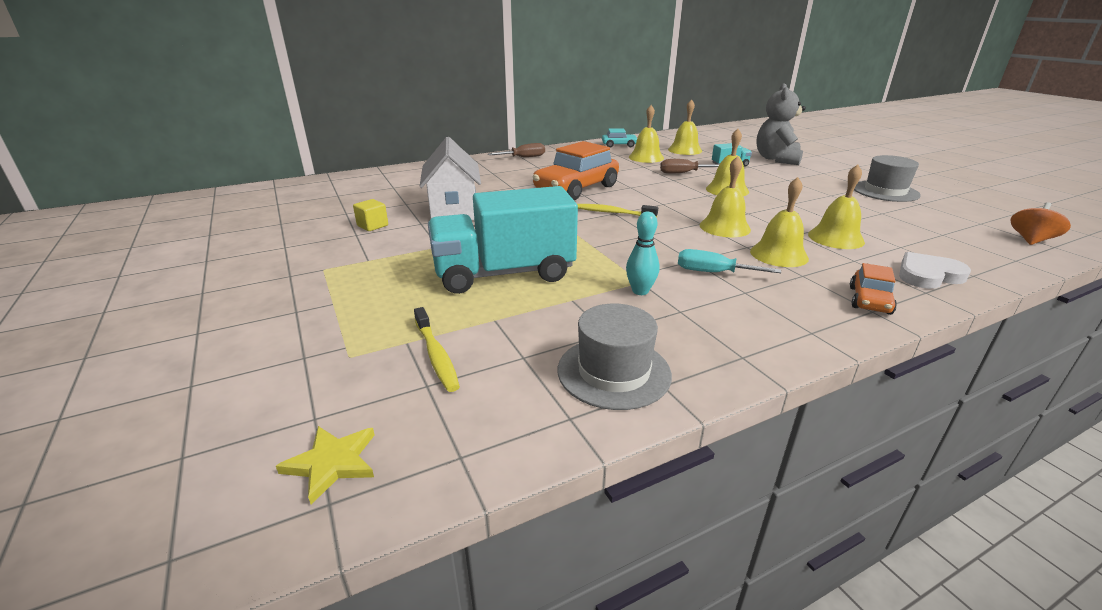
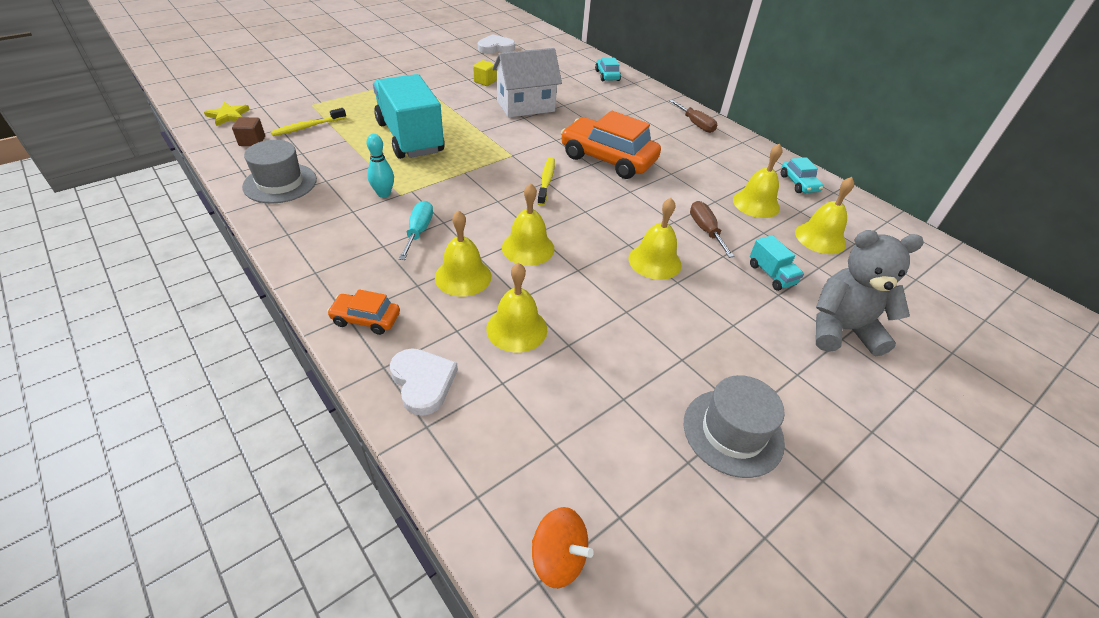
camera: 75 degrees right, 15 degrees up
(273, 215) = (495, 47): none -> white heart
(407, 173) = (607, 75): none -> turquoise car
(465, 415) = (252, 141): none -> brown cube

